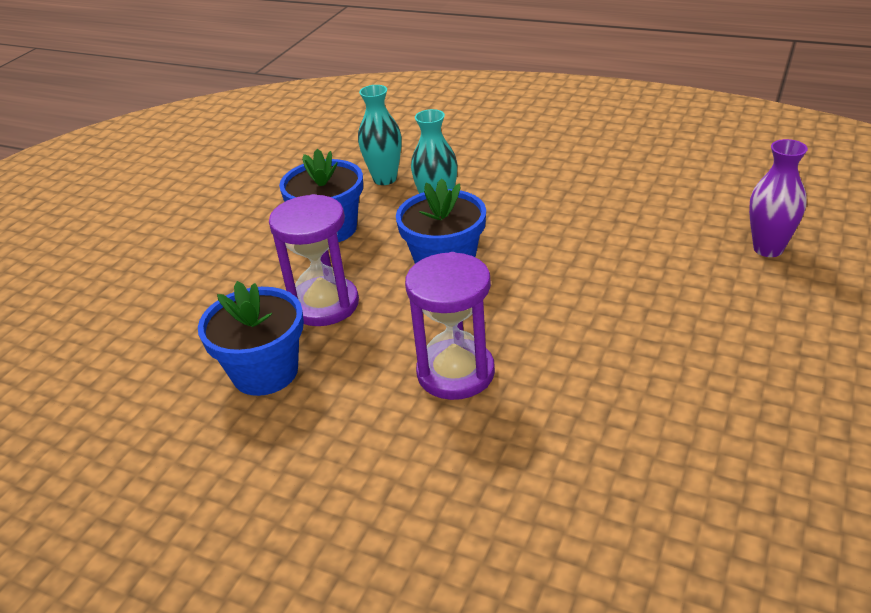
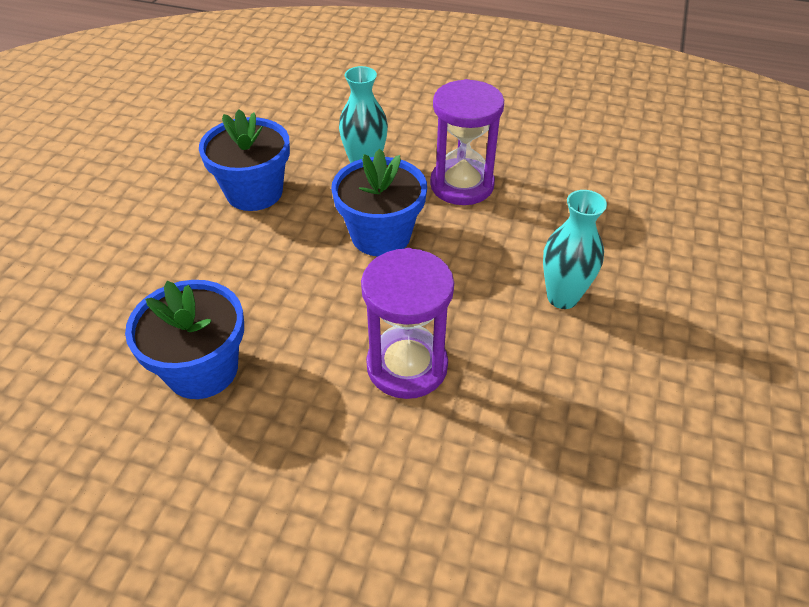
camera: 10 degrees left, 10 degrees up
(324, 304) = (258, 285): purple hourglass -> purple hourglass (462, 185)
(385, 179) = (306, 133): turquoise vase -> turquoise vase (562, 297)
(768, 249) = (697, 217): purple vase -> none

